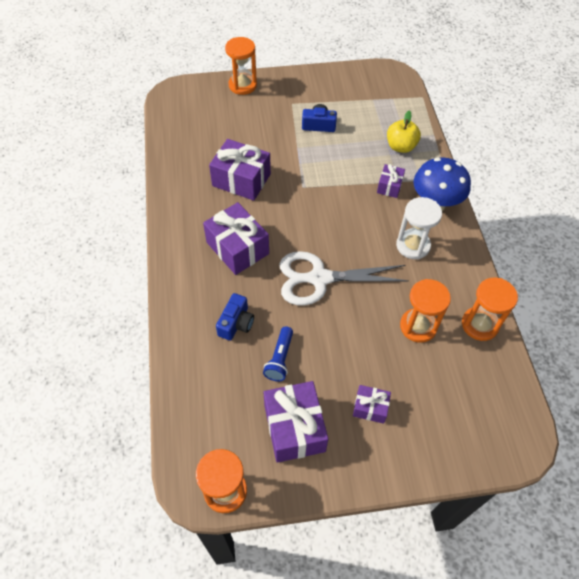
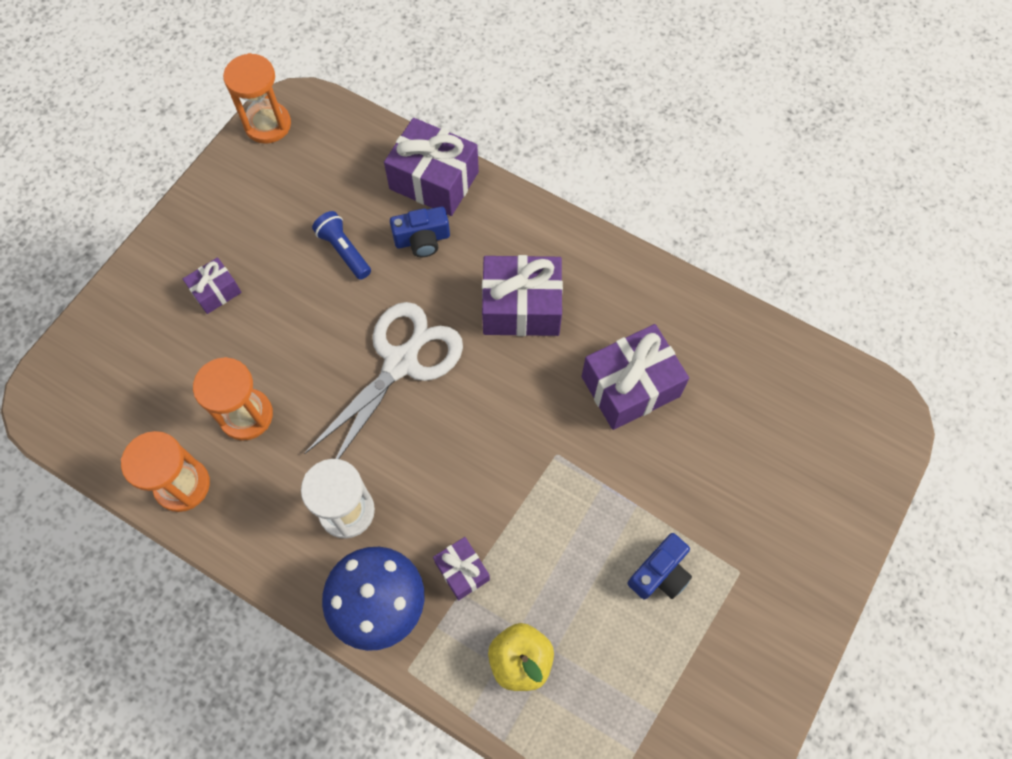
camera: 130 degrees right, 10 degrees up
(236, 323) = (422, 240): blue camera -> blue camera turned 75 degrees counterclockwise
(242, 85) = (837, 527): orange hourglass -> none
(294, 428) = (265, 213): purple gift -> purple gift (434, 180)

